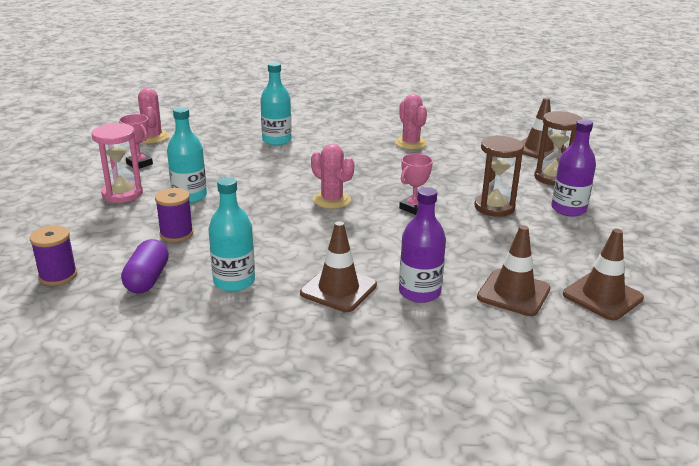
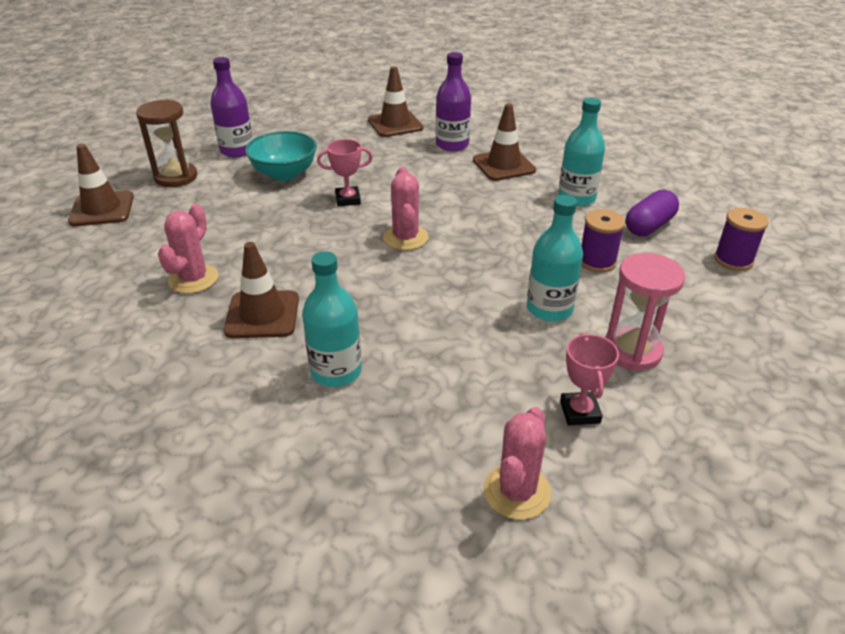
camera: 140 degrees left, 10 degrees up
(494, 207) = (284, 174): brown hourglass -> turquoise bowl
(602, 296) = (349, 106): brown traffic cone -> brown traffic cone (262, 315)

